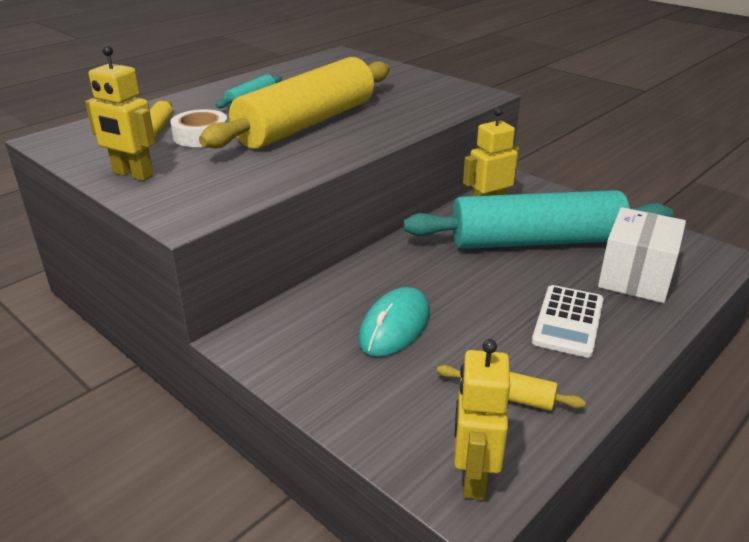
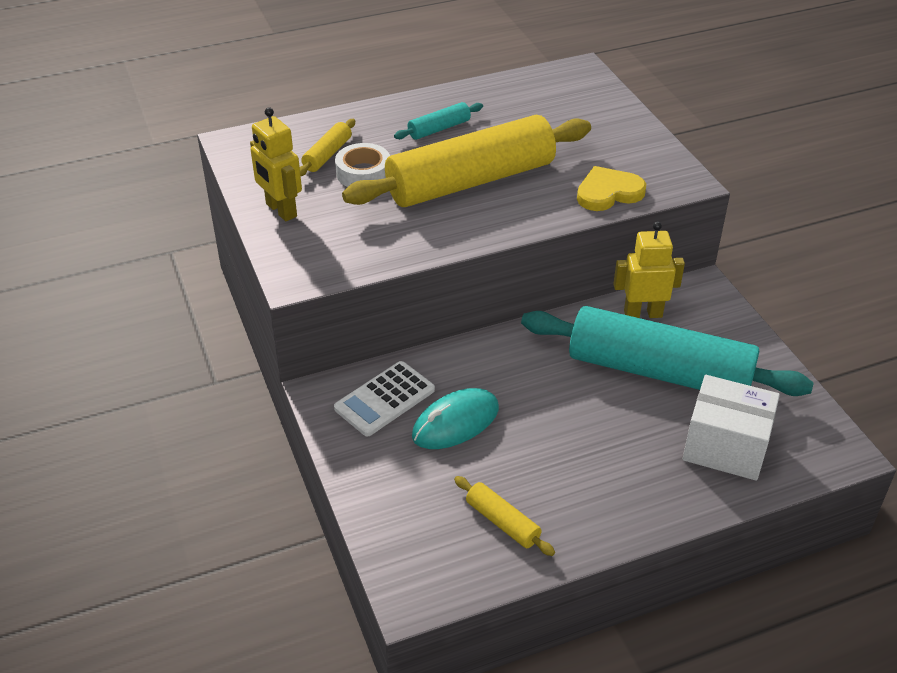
camera: 25 degrees right, 10 degrees up
(430, 110) = (608, 192): none -> yellow heart
(473, 476) = (425, 577): yellow robot -> none
(568, 321) = (615, 471): white calculator -> white calculator (384, 399)
(636, 277) = (725, 447): white box -> white box turned 60 degrees clockwise

